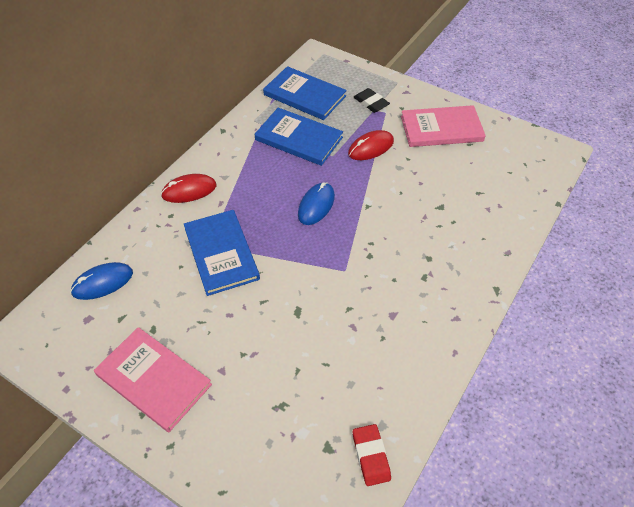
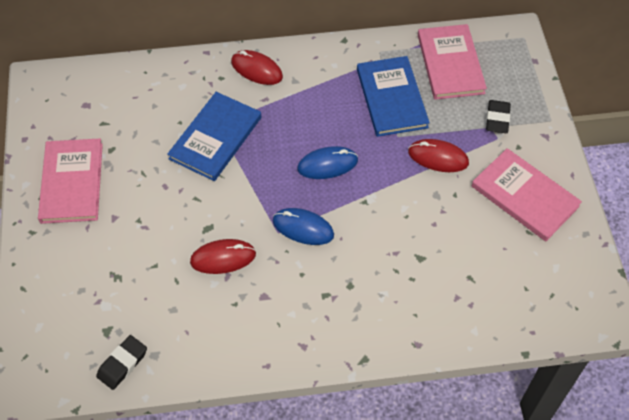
camera: 50 degrees right, 5 degrees up
(102, 282) = (122, 88): blue mouse -> blue mouse (303, 228)
(304, 95) = (450, 64): blue book -> pink book
(334, 319) = (223, 258): none -> red mouse
(371, 456) = (122, 364): red eraser -> black eraser

